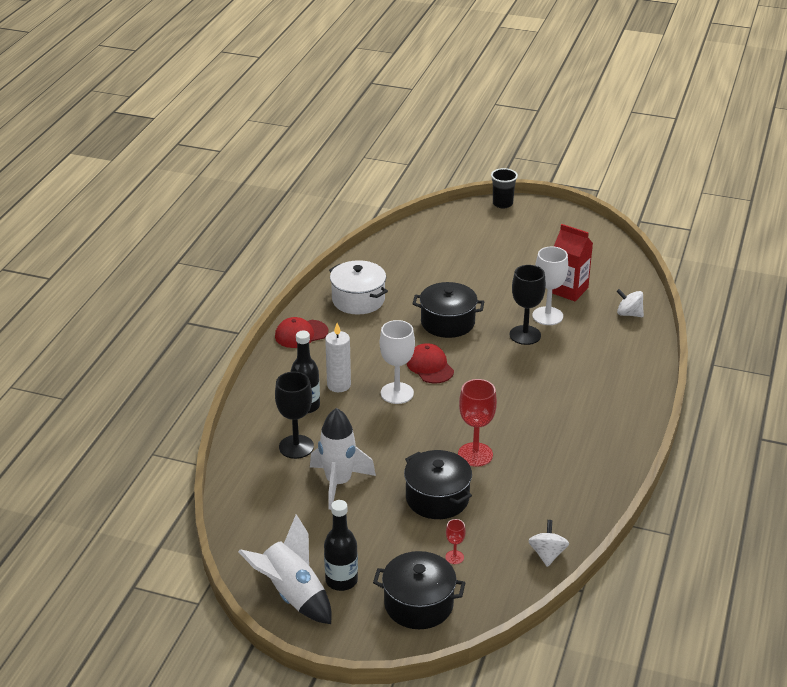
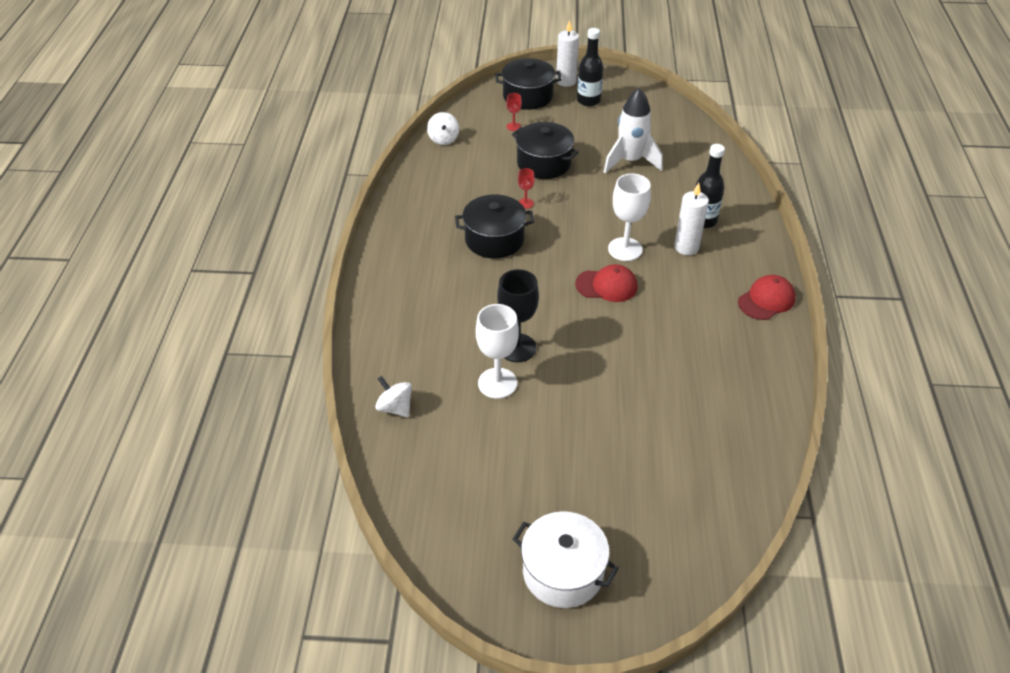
camera: 165 degrees right, 10 degrees up
(292, 595) = (617, 88): white rocket -> none
(296, 447) = (685, 183): black goblet -> none
(355, 622) = (566, 81): none -> white candle
(358, 300) = (735, 362): white pot -> white pot (563, 572)
(430, 366) = (606, 285): red cap -> red cap turned 45 degrees counterclockwise
(447, 322) = (613, 348): black pot -> black pot (494, 239)
(475, 454) = (525, 203): red goblet -> red goblet, size x0.49
(502, 204) = (631, 624): black cup -> none
(568, 290) = (479, 435): red carton -> none
(629, 314) = (395, 408): white spinning top -> white spinning top turned 150 degrees counterclockwise

